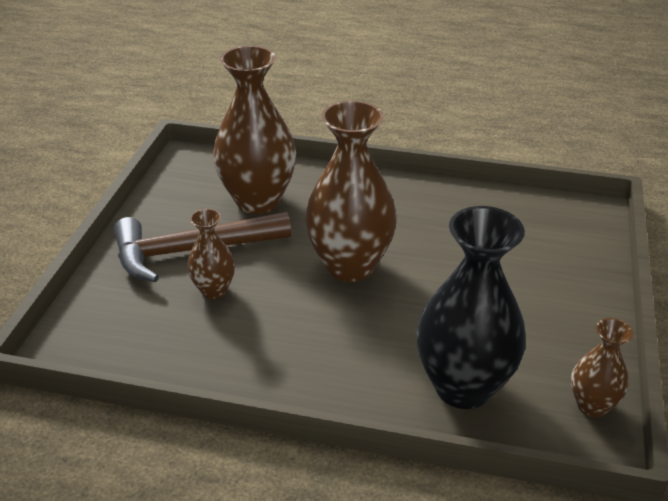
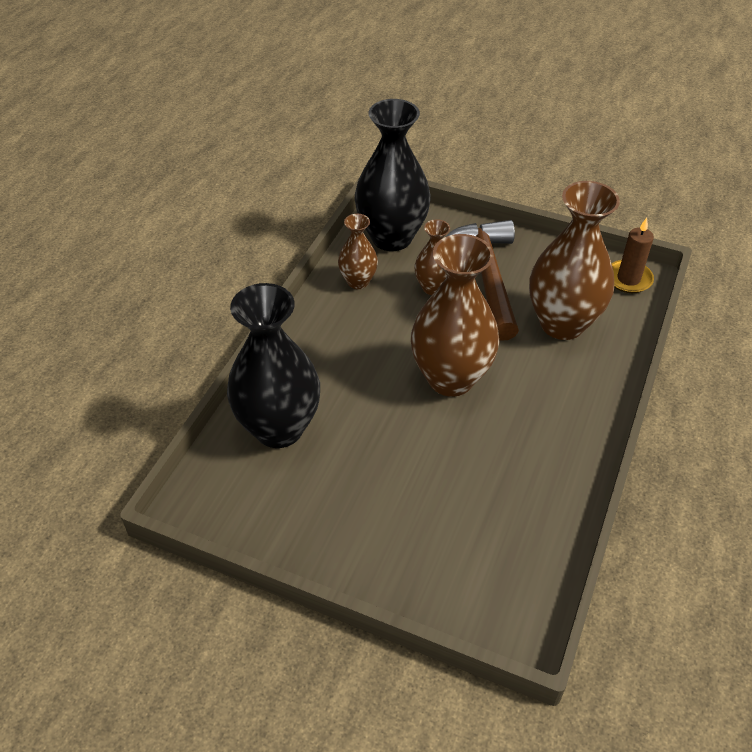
camera: 100 degrees right, 10 degrees up
(122, 334) = (391, 238): none -> black vase
(189, 164) = (628, 279): none -> brown candle
(592, 405) = (229, 515): brown vase -> brown vase (358, 281)

